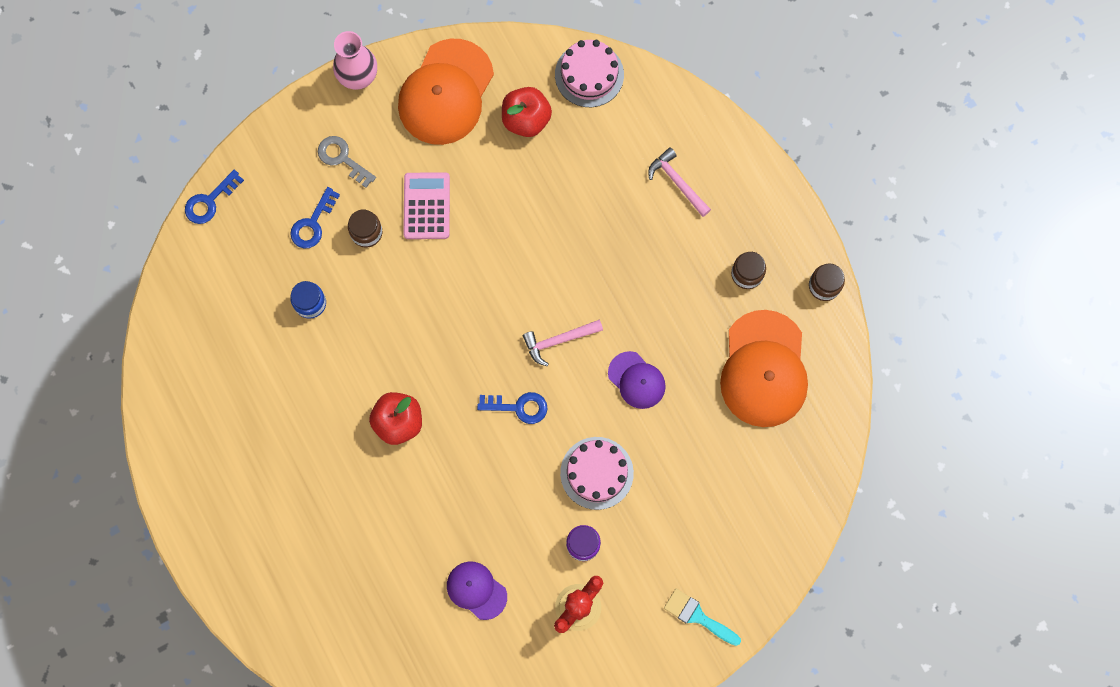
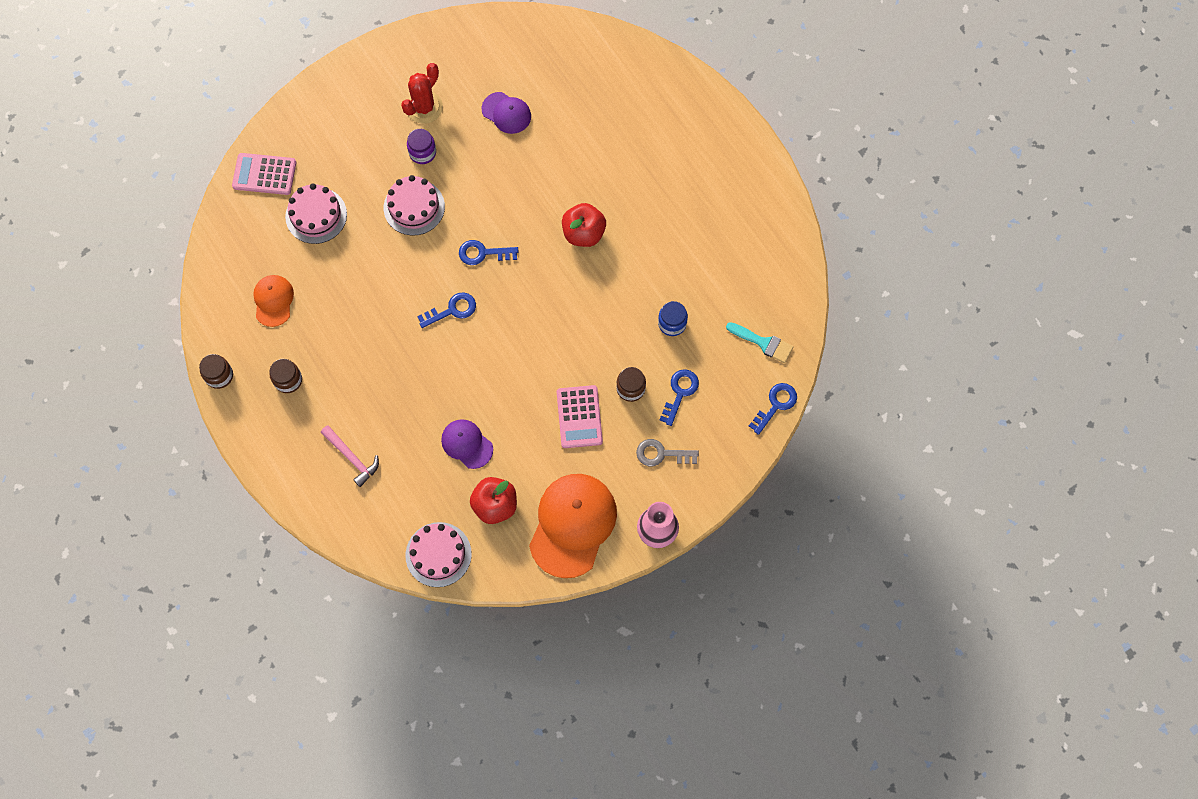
camera: 175 degrees right, 5 degrees down
(342, 158) = (661, 454): grey key -> grey key turned 150 degrees clockwise
(559, 340) = (452, 310): pink hammer -> blue key
(636, 380) = (383, 283): purple cap -> purple cap (467, 444)
(697, 616) = (328, 108): turquoise brush -> turquoise brush (763, 343)
(714, 472) = (316, 215): none -> pink cake
(764, 369) = (273, 301): orange cap -> orange cap, size x0.53
(776, 532) = (264, 174): none -> pink calculator

